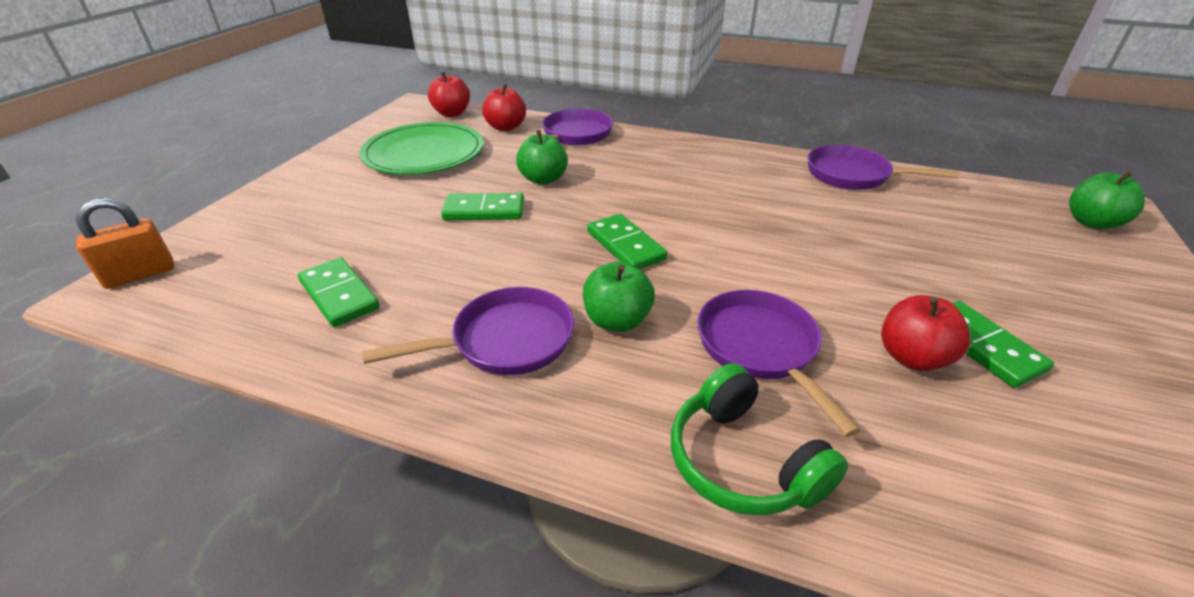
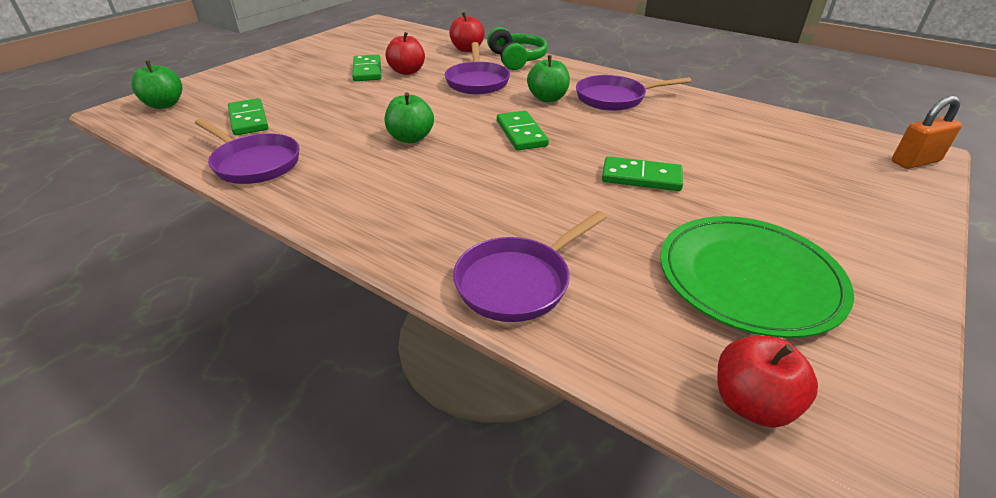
camera: 165 degrees left, 0 degrees up
(339, 295) = (734, 130): green domino -> green domino (249, 120)
(506, 127) = (630, 326): red apple -> red apple (467, 49)
(543, 179) = (578, 206): green apple -> green apple (411, 138)

